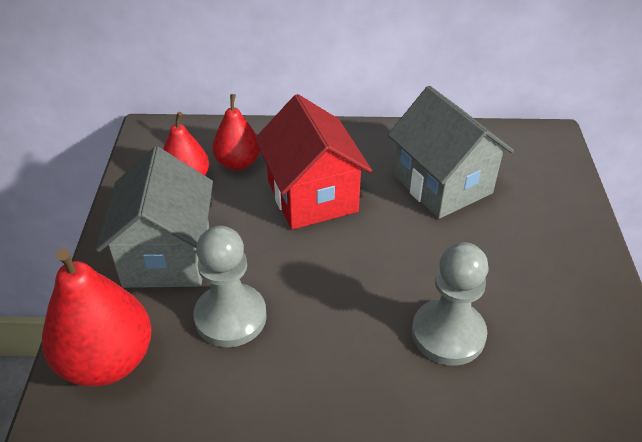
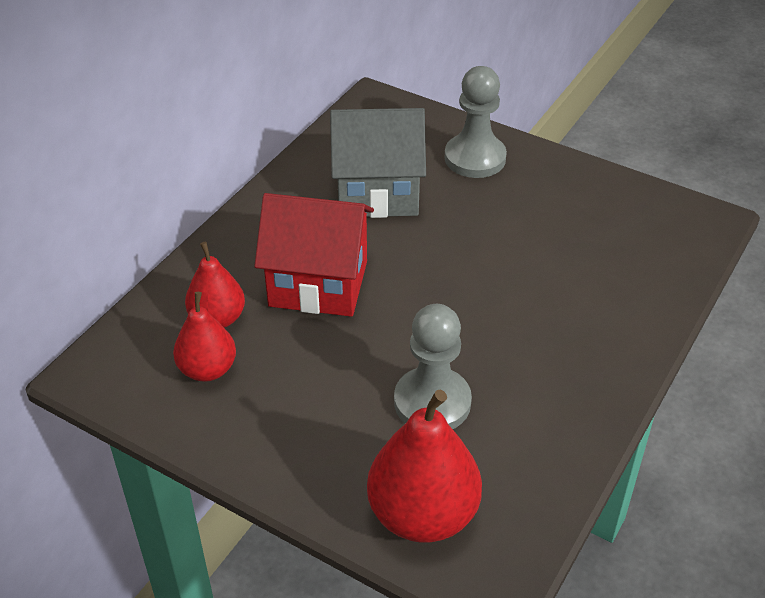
camera: 60 degrees left, 0 degrees up
(167, 256) = (314, 424): grey house -> none
(448, 334) = (546, 271): grey pawn -> grey pawn (475, 158)

